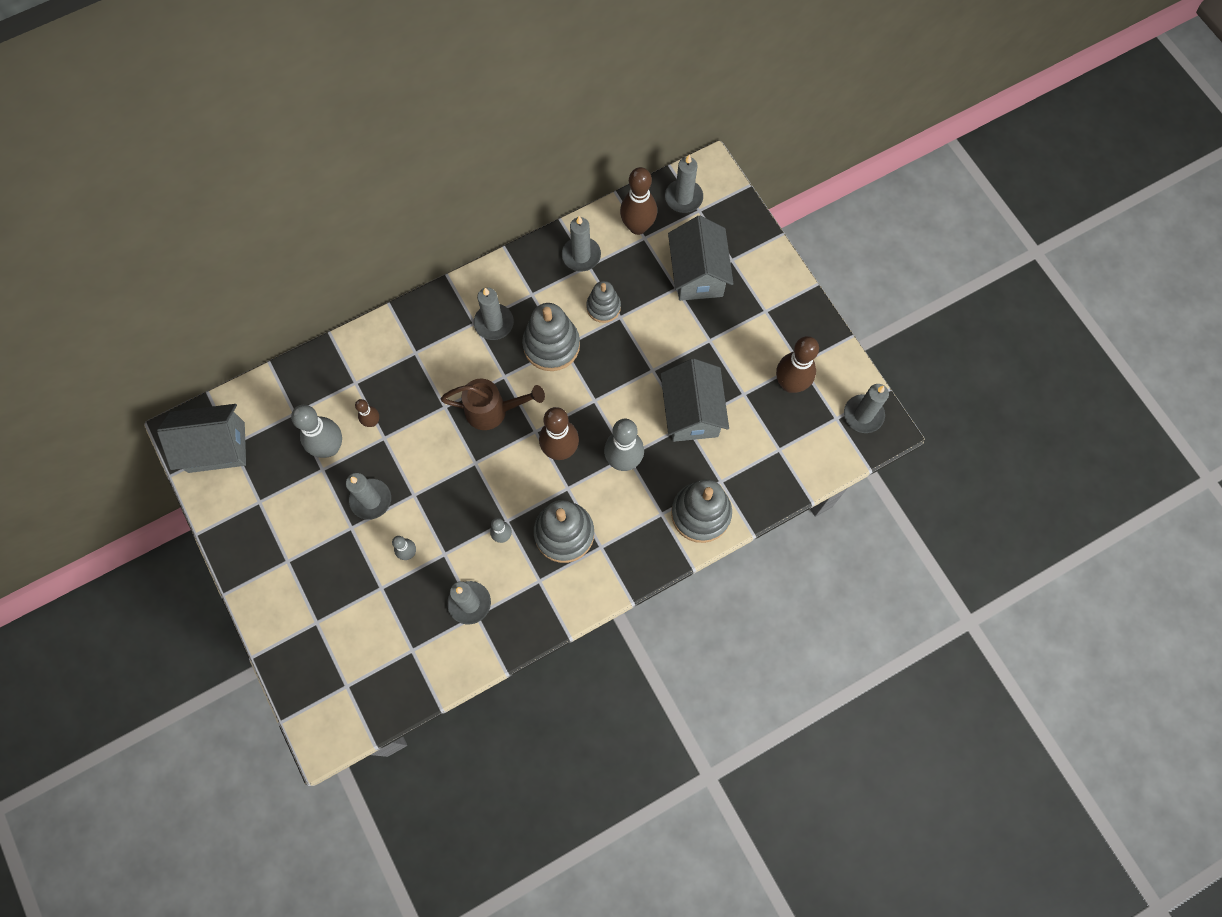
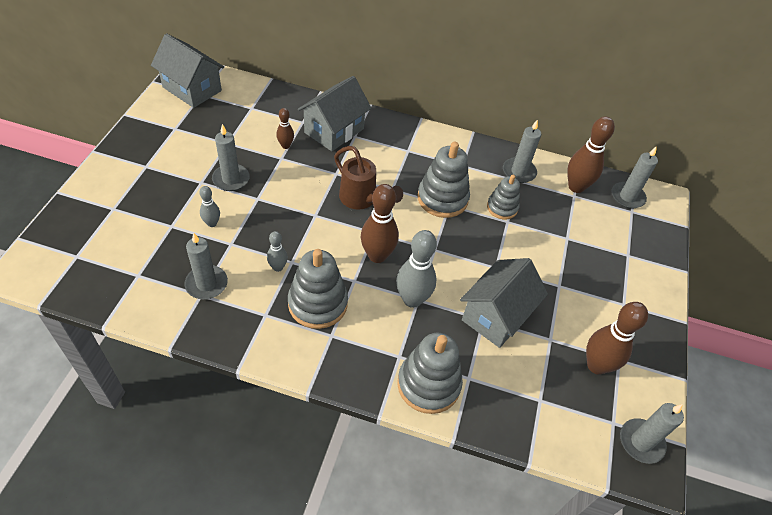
camera: 40 degrees right, 20 degrees down
(330, 447) = (246, 137): grey bowling pin -> none
(494, 323) = (420, 160): grey candle -> none
(697, 274) = (592, 243): grey house -> grey house (334, 131)

